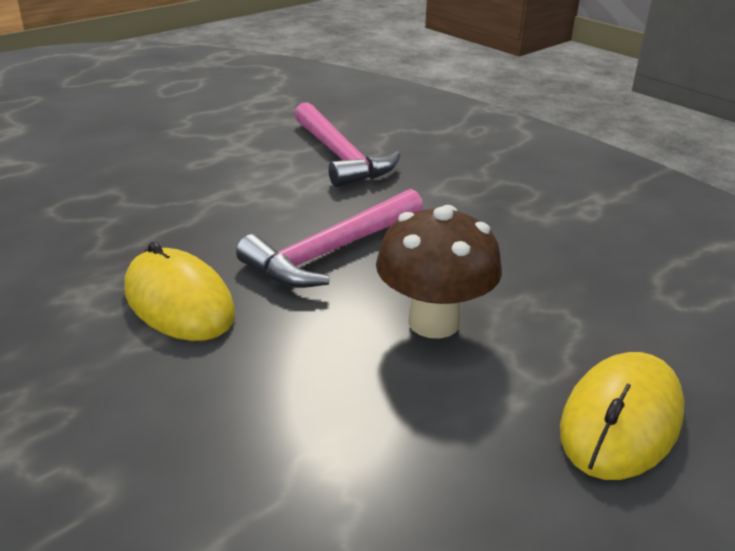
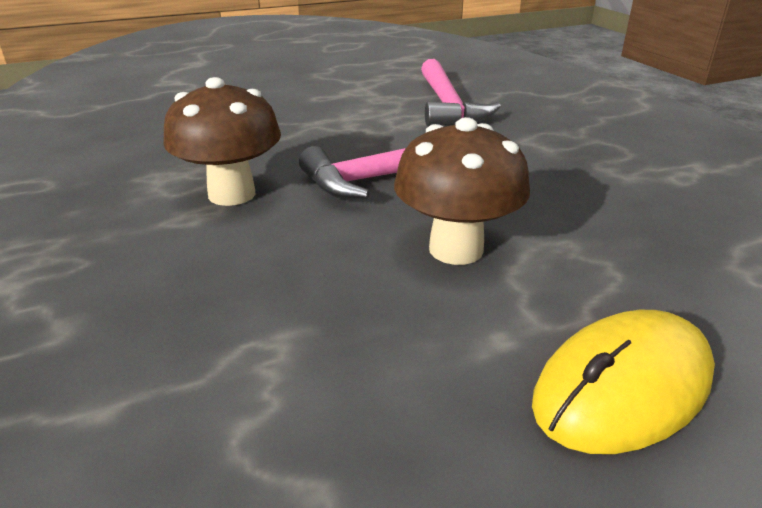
camera: 20 degrees right, 0 degrees up
(179, 301) = (232, 194): yellow mouse -> brown mushroom

